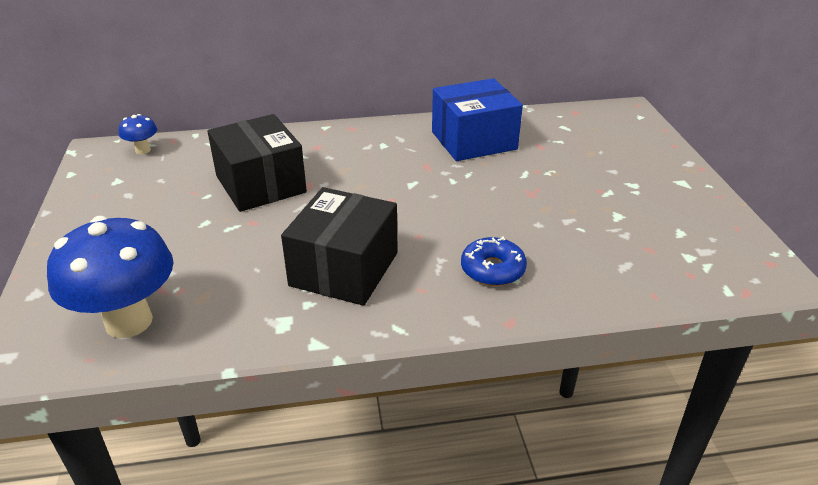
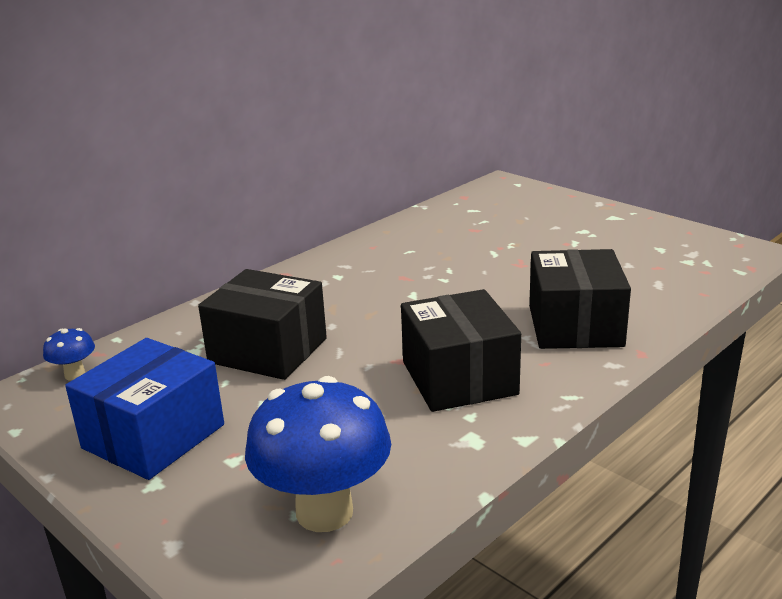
camera: 35 degrees left, 10 degrees down
(474, 140) = (414, 244): blue box -> blue box (154, 436)
(492, 269) = (575, 326): blue donut -> black box

